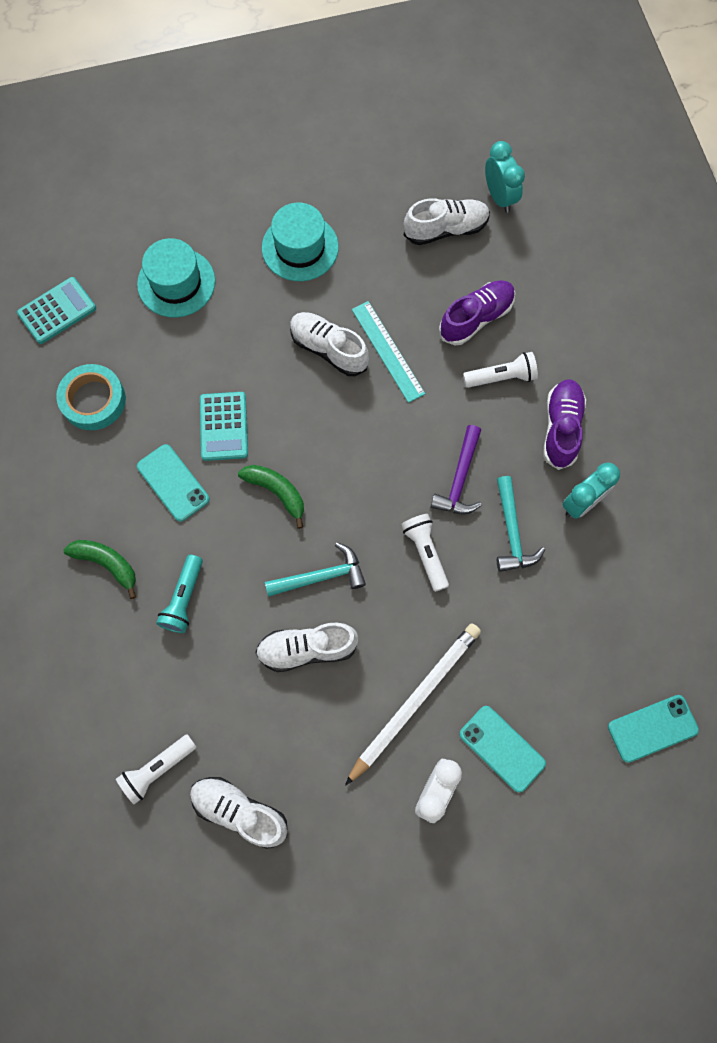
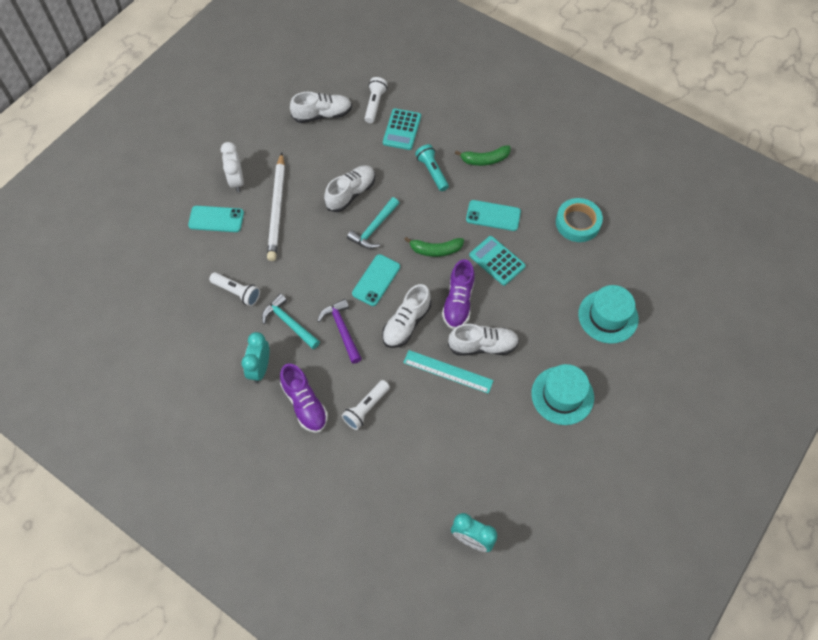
camera: 140 degrees right, 10 degrees down
(57, 311) = (651, 251): turquoise calculator -> turquoise calculator (402, 129)
(425, 553) = (329, 278): white flashlight -> white flashlight (237, 292)
(445, 229) = (485, 483): white shoe -> white shoe (406, 323)
(476, 318) = (413, 435): purple shoe -> purple shoe (458, 302)
(652, 728) = (141, 281): turquoise phone -> turquoise phone (376, 280)

